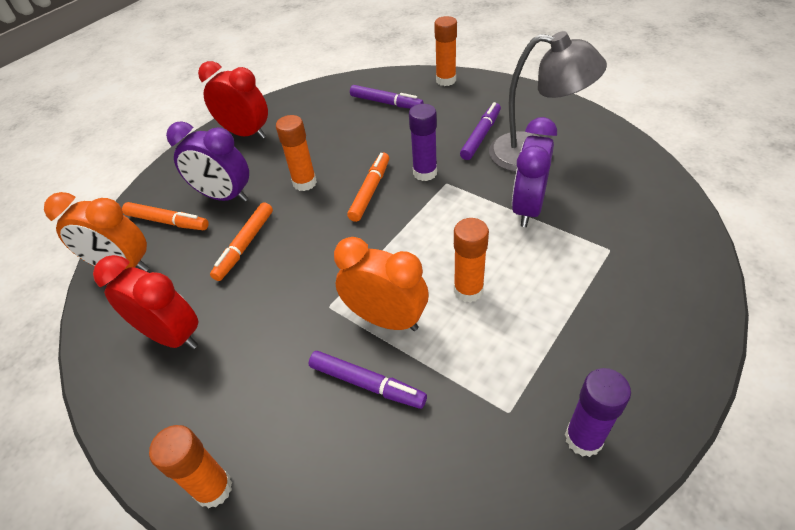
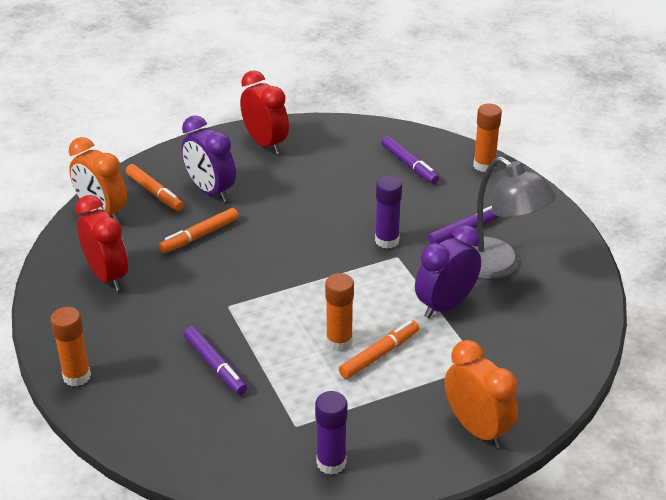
camera: 25 degrees right, 10 degrees down
(304, 183) = (281, 207): orange glue stick -> none
(370, 191) = (329, 236): orange marker -> orange marker (379, 354)
(386, 319) = (262, 333): orange clock -> orange clock (477, 429)

